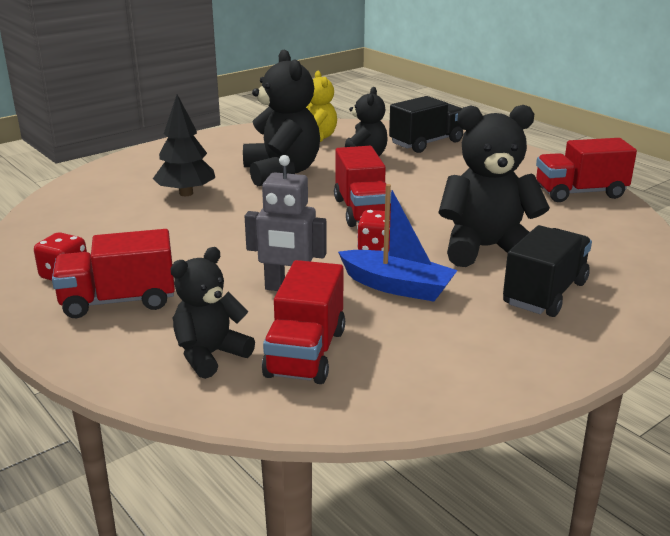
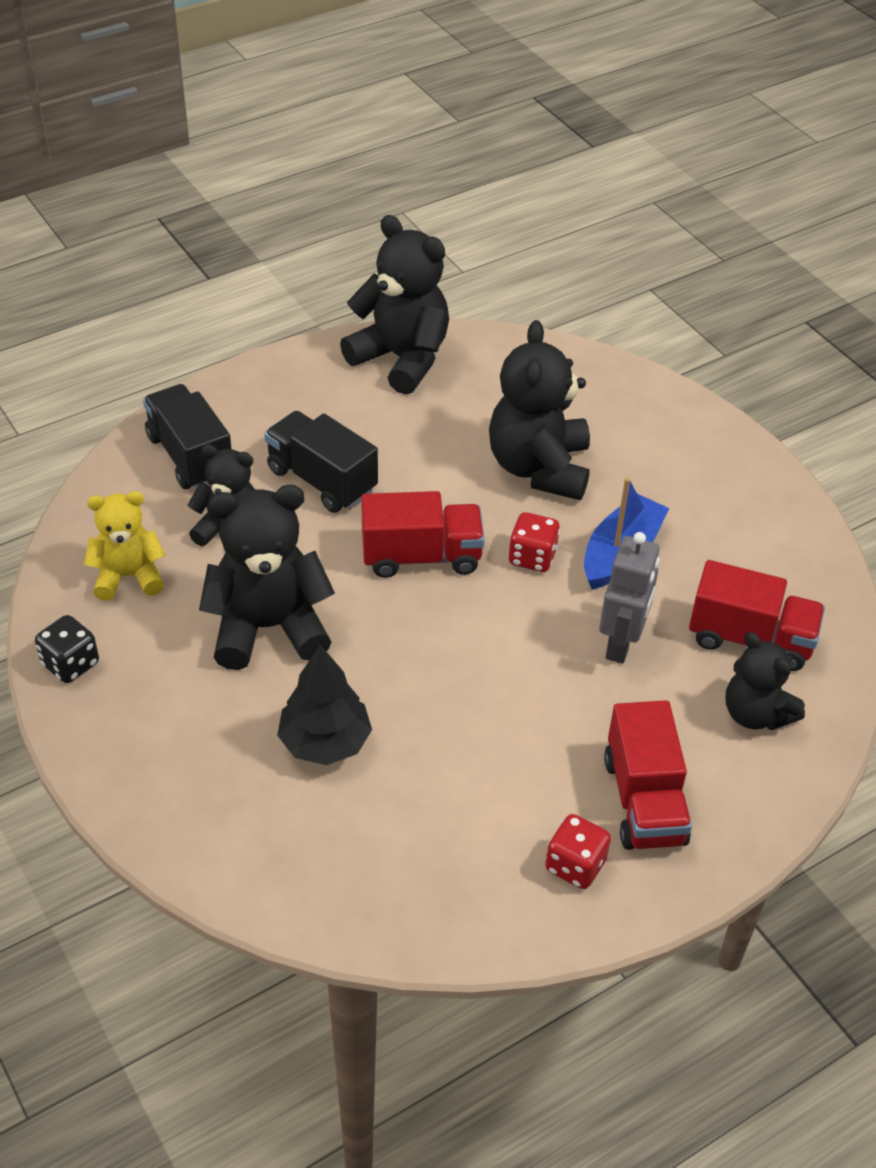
camera: 85 degrees left, 20 degrees up
(245, 133) = (70, 664): none -> black dice
(545, 293) = (640, 448): black truck -> black truck (321, 480)
(580, 193) = (401, 359): red truck -> black teddy bear

